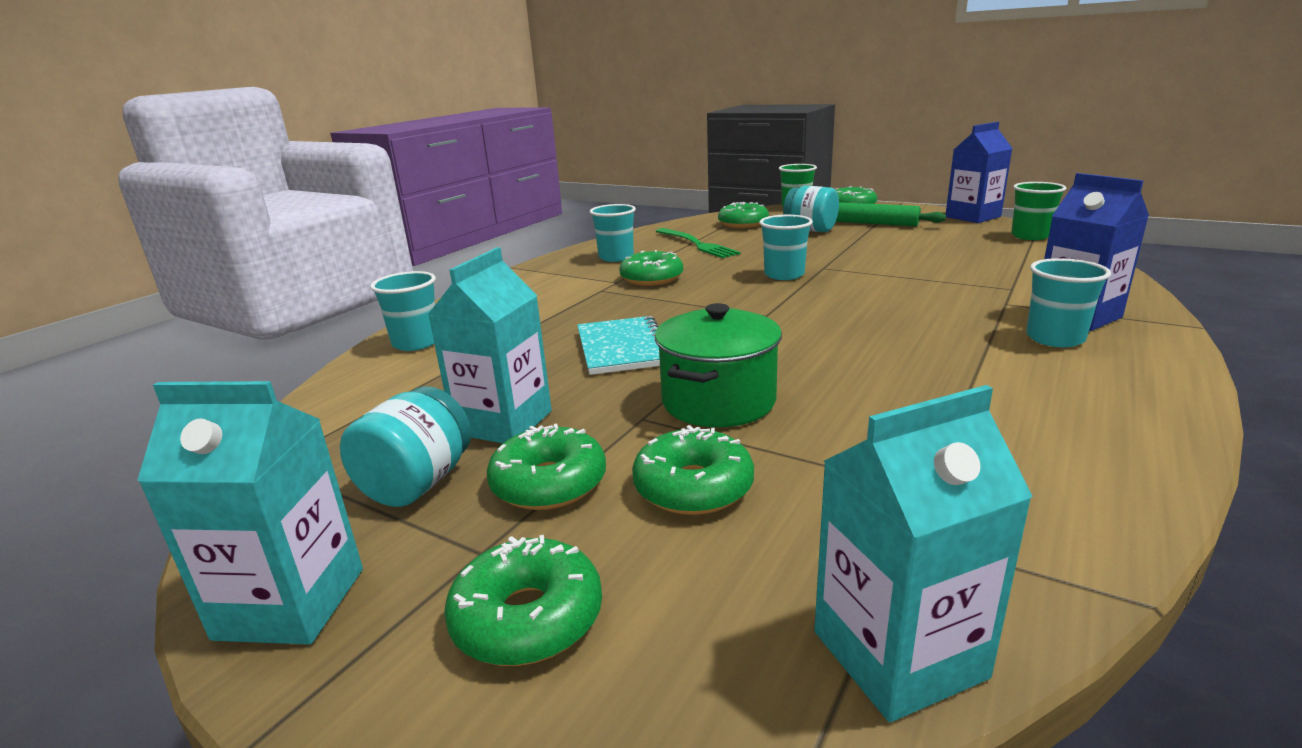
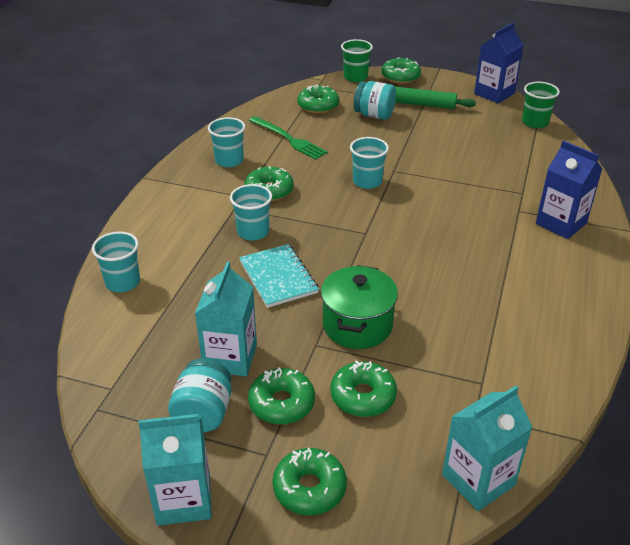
camera: 15 degrees left, 15 degrees up
(1055, 338) = (547, 248): turquoise cup -> turquoise cup (253, 232)

